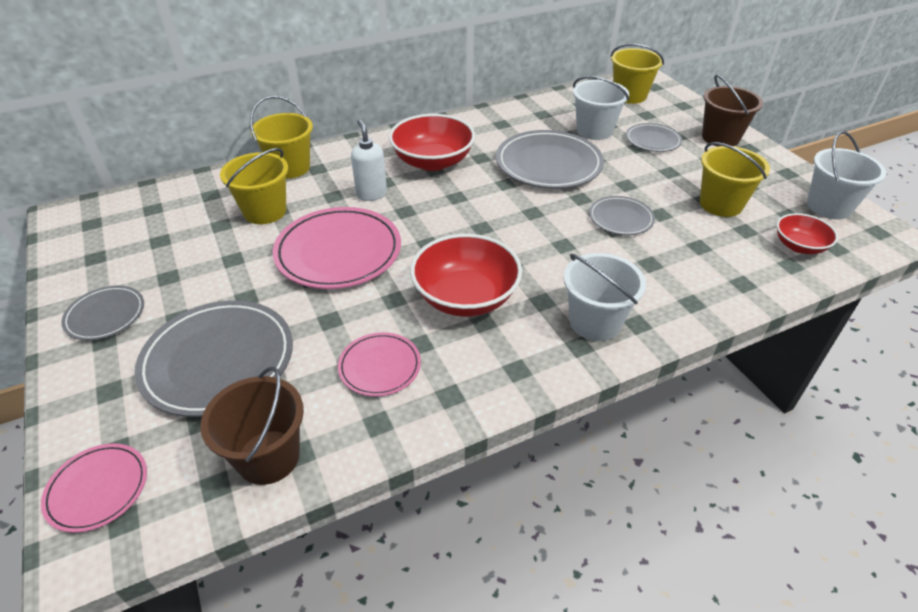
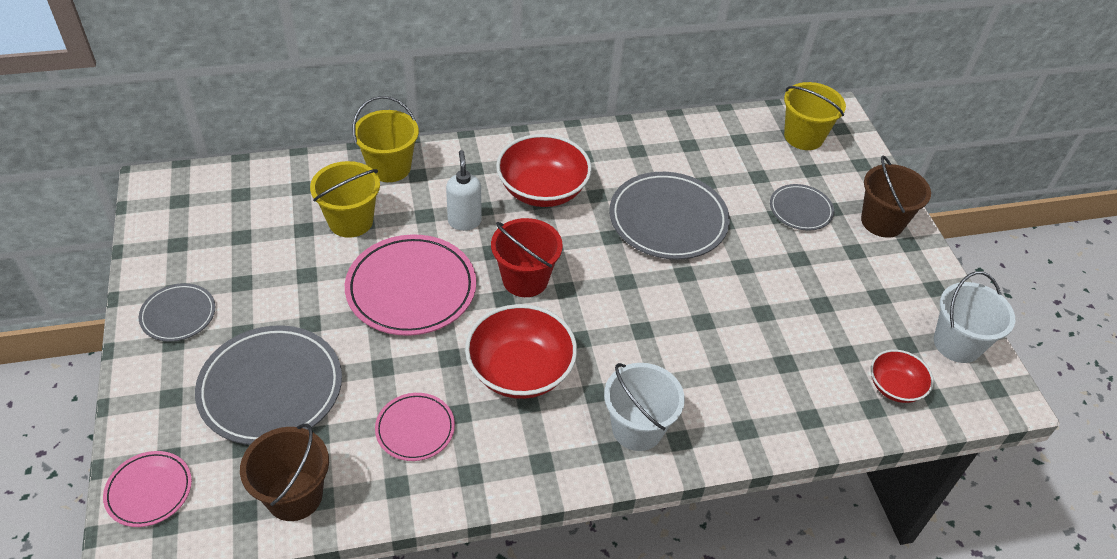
camera: 10 degrees right, 5 degrees up
(442, 226) = (525, 279): none -> red bucket
(594, 130) = (739, 182): white bucket -> none
(620, 218) = (717, 309): grey plate -> none
(720, 204) = (836, 314): yellow bucket -> none

